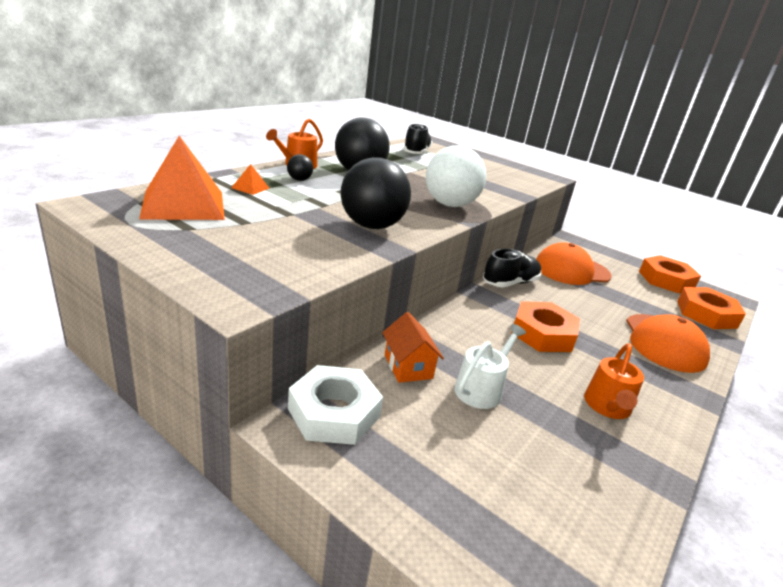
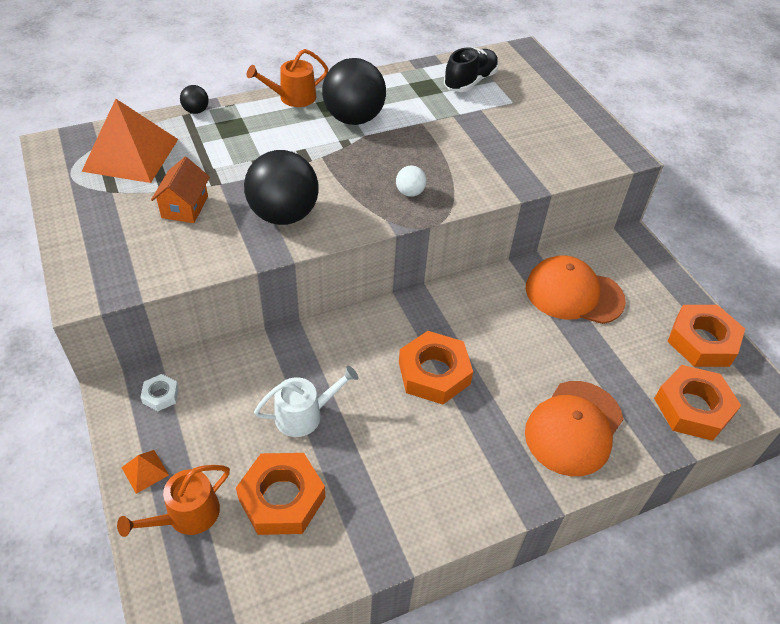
camera: 30 degrees right, 20 degrees up
(250, 188) = (211, 135): orange pyramid -> orange pyramid (145, 471)
(299, 180) = (272, 126): black ball -> black ball (196, 111)
(334, 412) = (160, 395): white nut -> white nut, size x0.48
(408, 366) = (259, 370): orange house -> orange house (185, 207)
(450, 205) = (410, 192): white ball -> white ball, size x0.44
(510, 283) = (468, 295): black shoe -> none
(534, 461) = (282, 498): none -> orange nut
(607, 407) = (410, 476): orange watering can -> orange watering can (187, 515)

